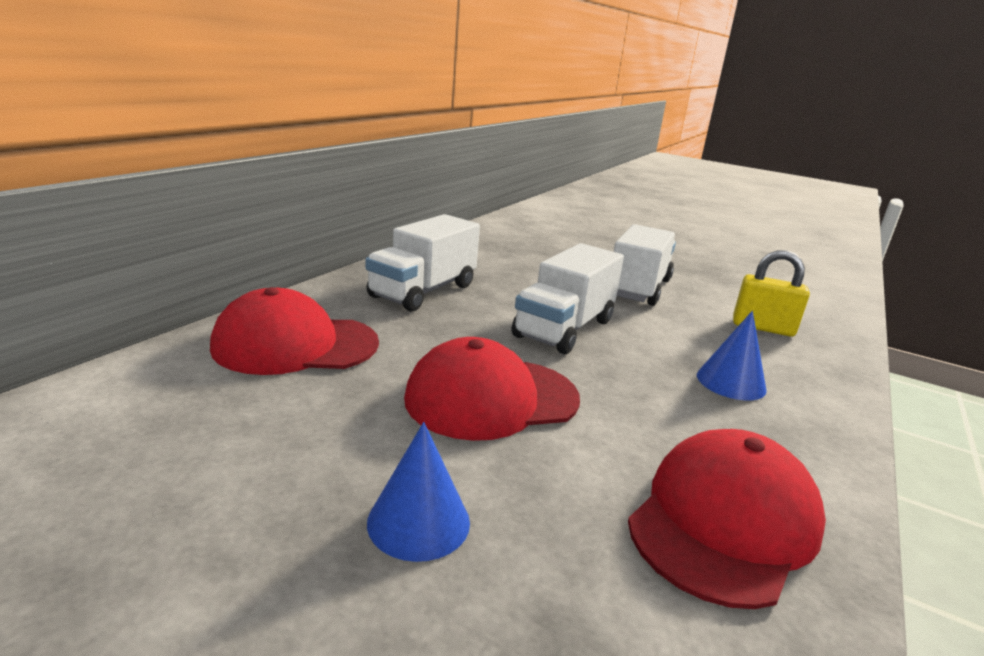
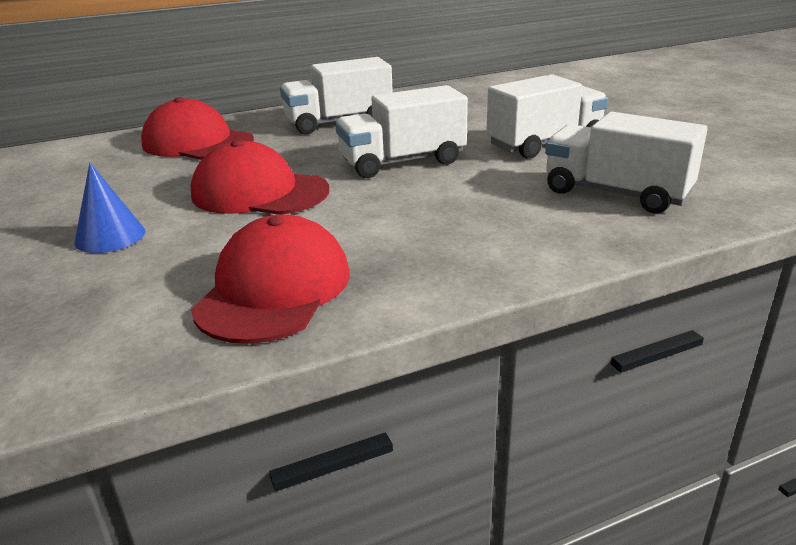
camera: 40 degrees right, 5 degrees up
(724, 521) = (274, 289): red cap -> red cap turned 60 degrees counterclockwise
(731, 382) = (474, 223): blue cone -> none
(762, 328) = (616, 193): yellow padlock -> white truck

